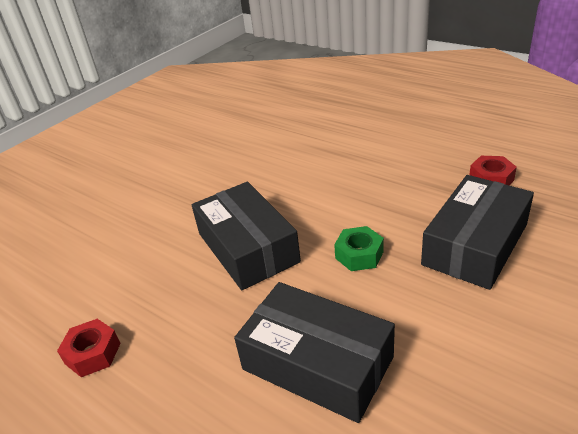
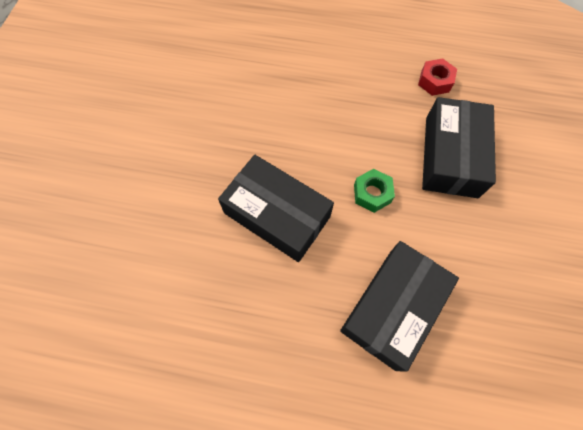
camera: 30 degrees left, 30 degrees up
(92, 353) = (211, 371): red nut -> none
(317, 363) = (393, 308): black box -> black box turned 60 degrees counterclockwise

